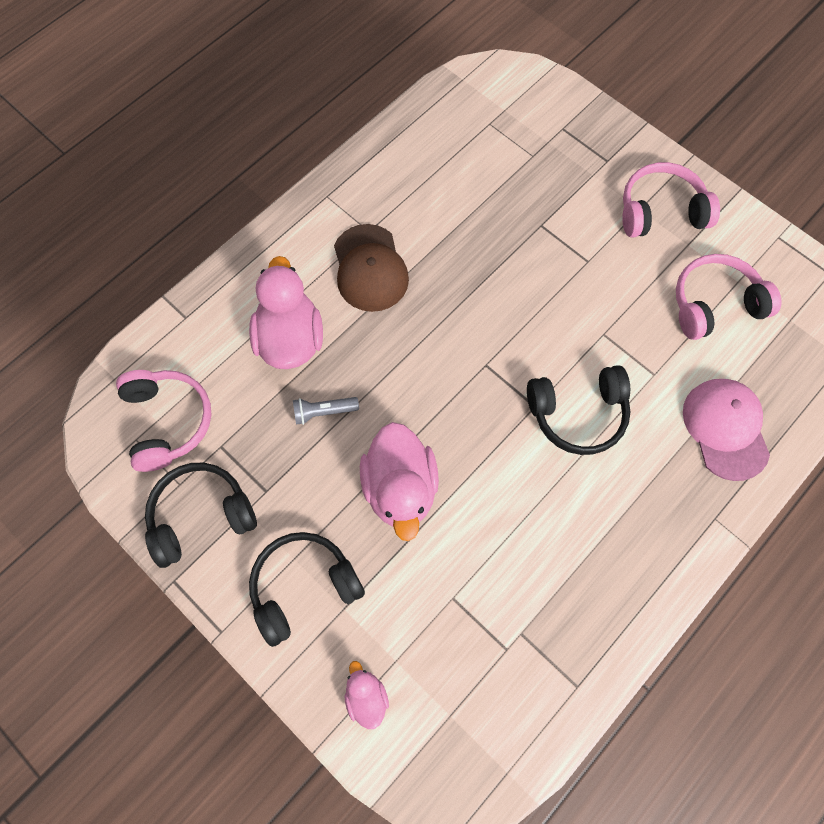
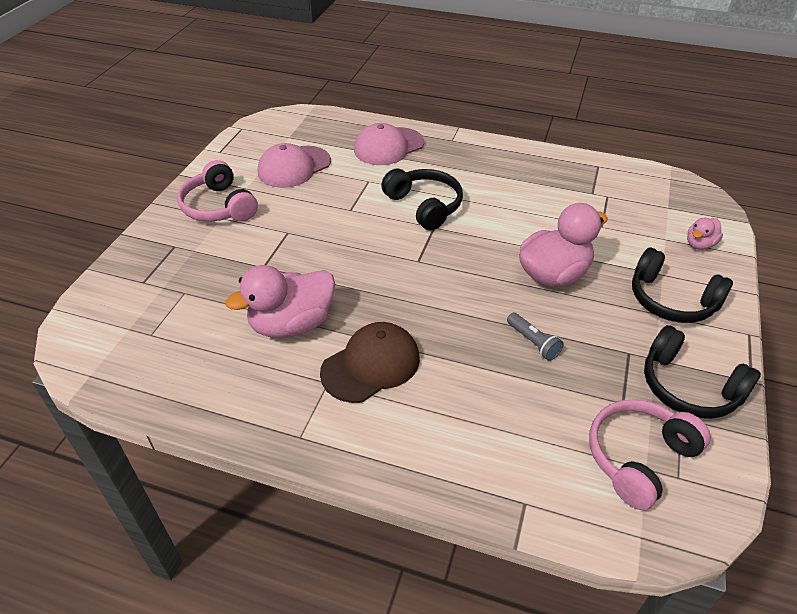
camera: 115 degrees left, 25 degrees down
(290, 338) = (483, 396): pink duck -> pink duck (292, 324)
(714, 304) = (294, 167): pink headphones -> pink cap

